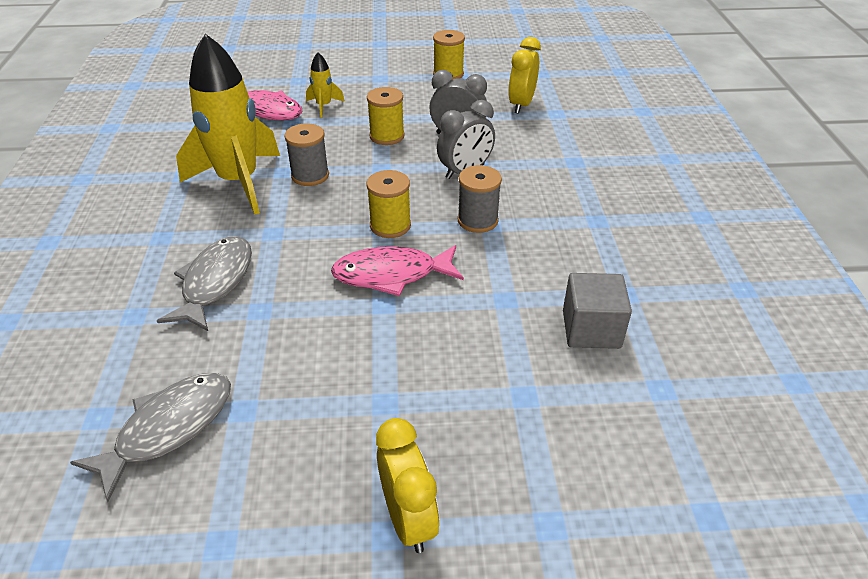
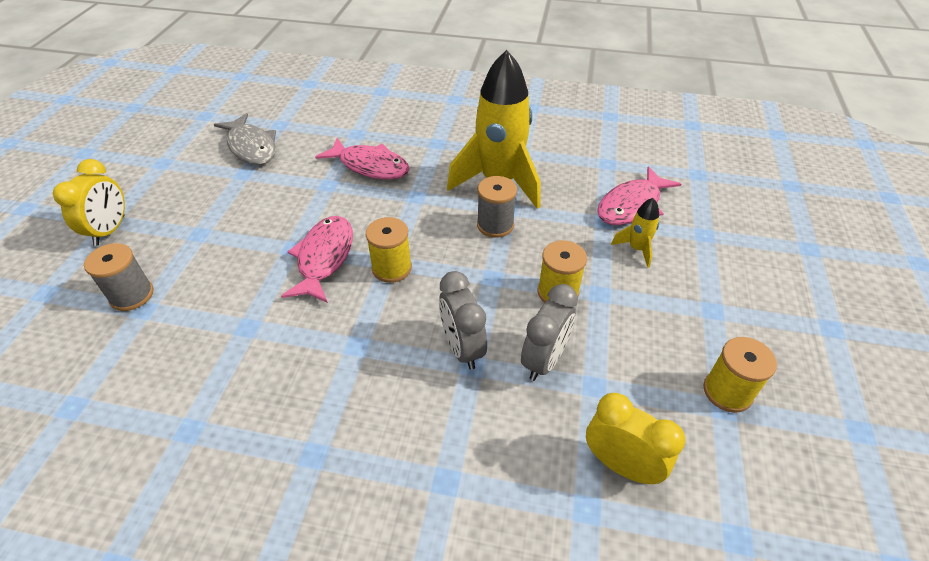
camera: 105 degrees right, 5 degrees up
(215, 282) = (370, 166): grey fish -> pink fish
(408, 519) = (110, 230): yellow clock -> yellow clock turned 75 degrees counterclockwise
(477, 220) = (368, 336): grey spool -> grey spool (132, 295)
(591, 329) = (169, 380): grey cube -> none

